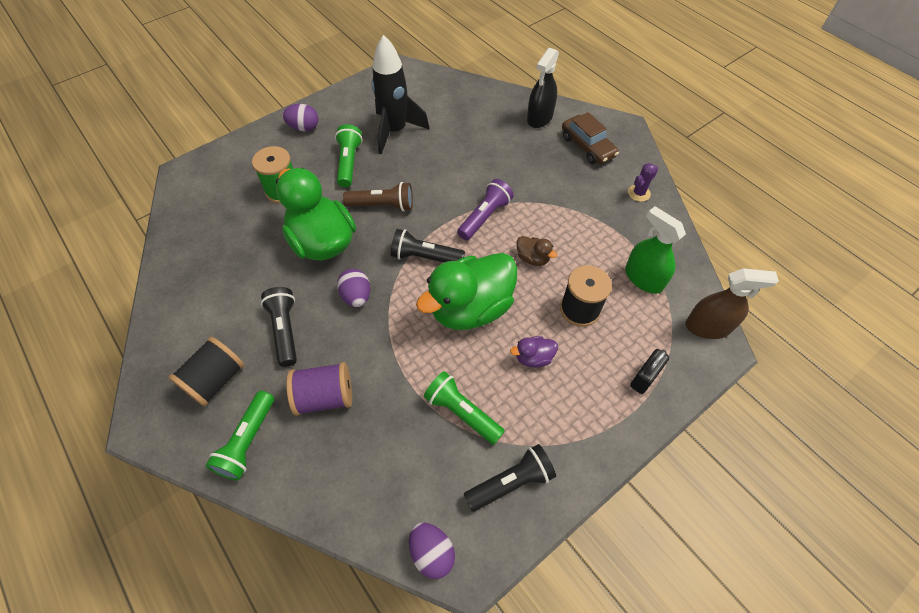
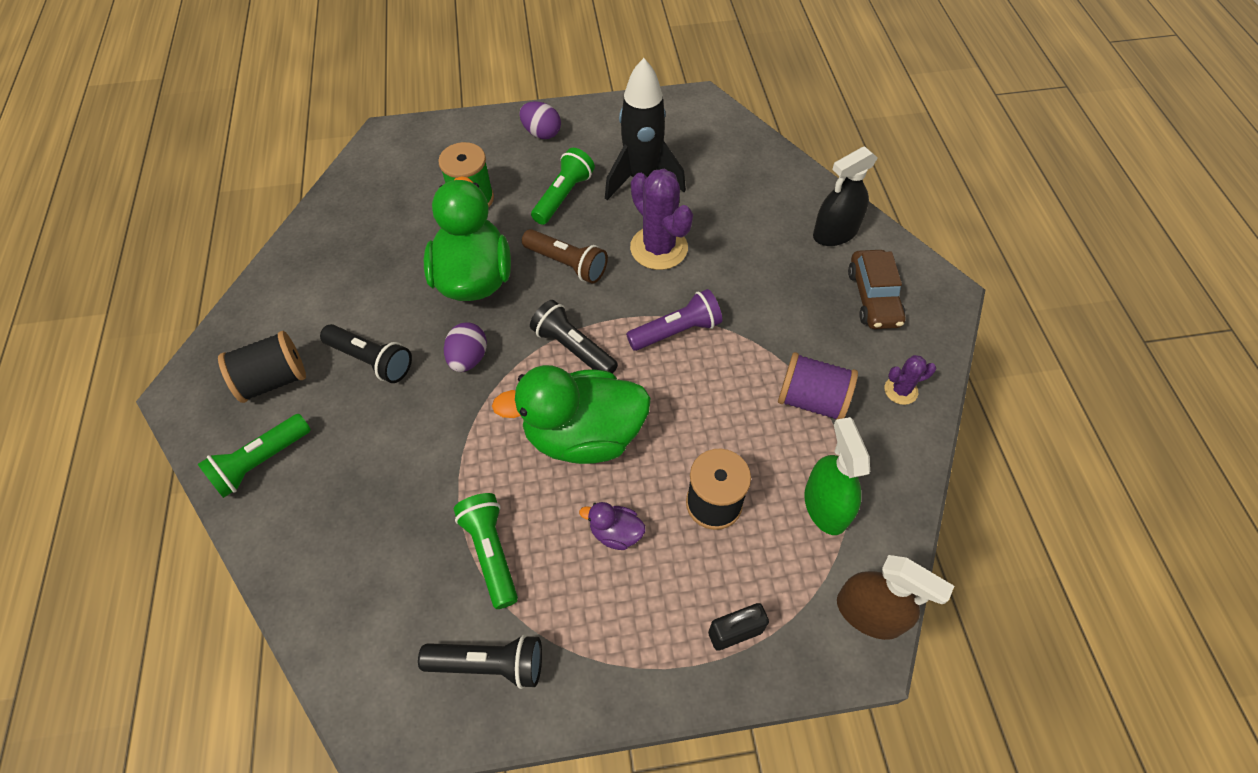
camera: 30 degrees right, 0 degrees up
(285, 330) = (372, 360): black flashlight -> black flashlight turned 105 degrees clockwise
(325, 396) = (363, 455): purple spool -> purple spool (812, 400)
(432, 552) = (355, 689): purple egg -> none
(437, 170) = (659, 248): none -> purple cactus
(532, 258) = (699, 410): brown duck -> none

